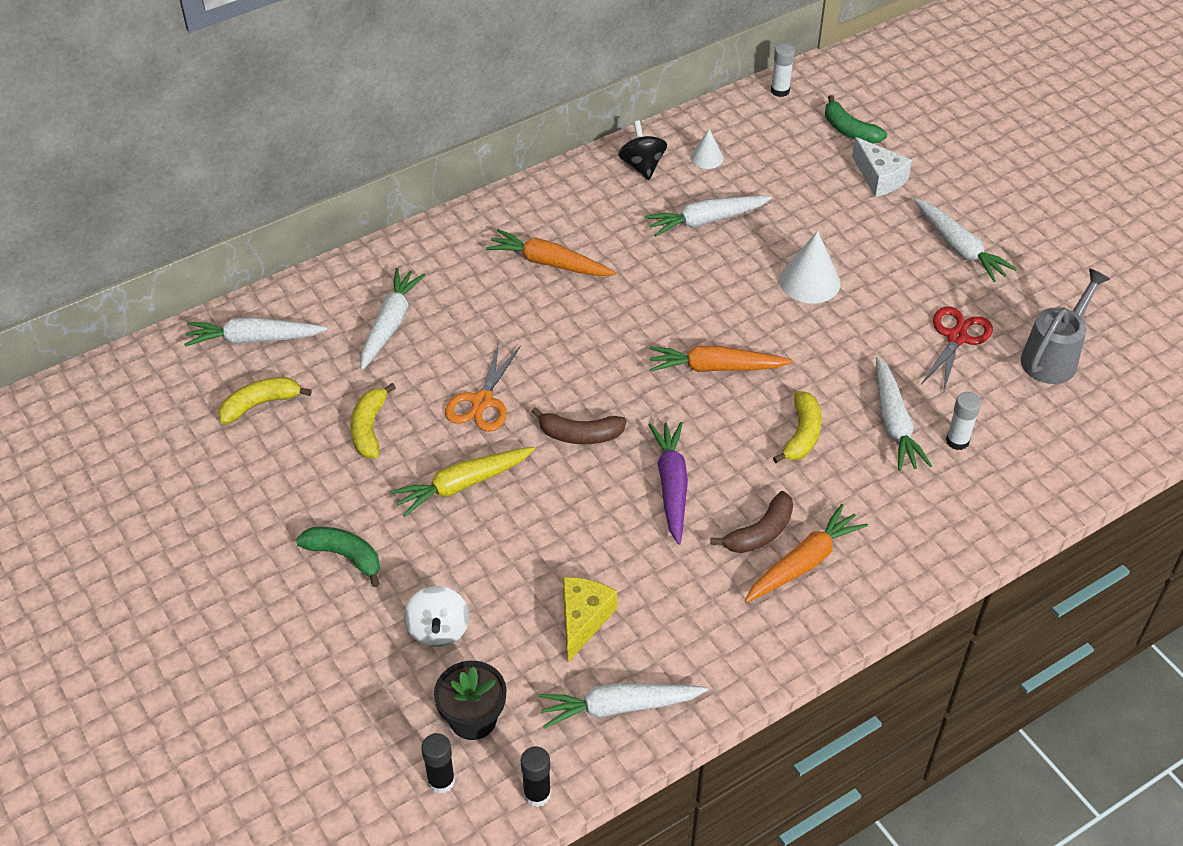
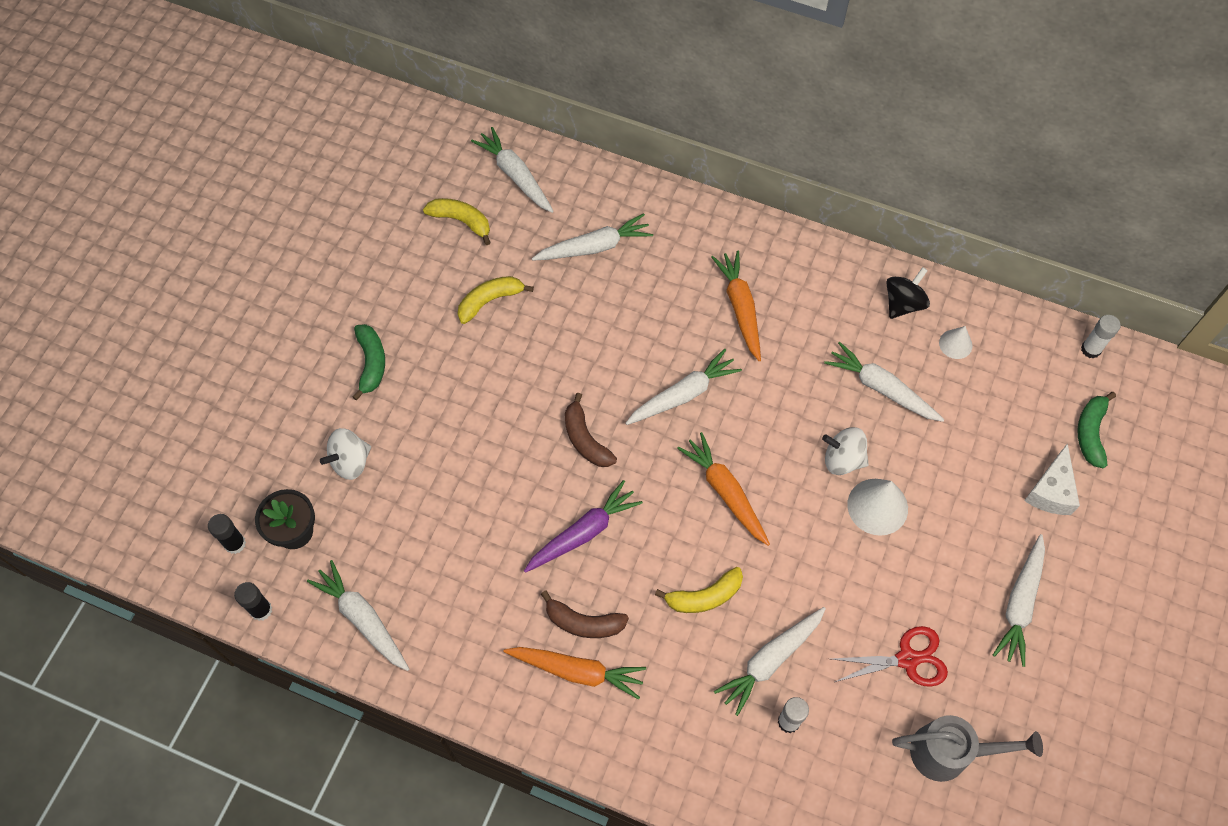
camera: 55 degrees right, 15 degrees up
(463, 485) = (483, 393): yellow carrot -> none
(482, 402) = (567, 355): orange scissors -> none
(583, 620) = (420, 548): yellow cheese -> none
(597, 344) = (683, 394): none -> white carrot
(750, 278) = (842, 459): none -> white spinning top

